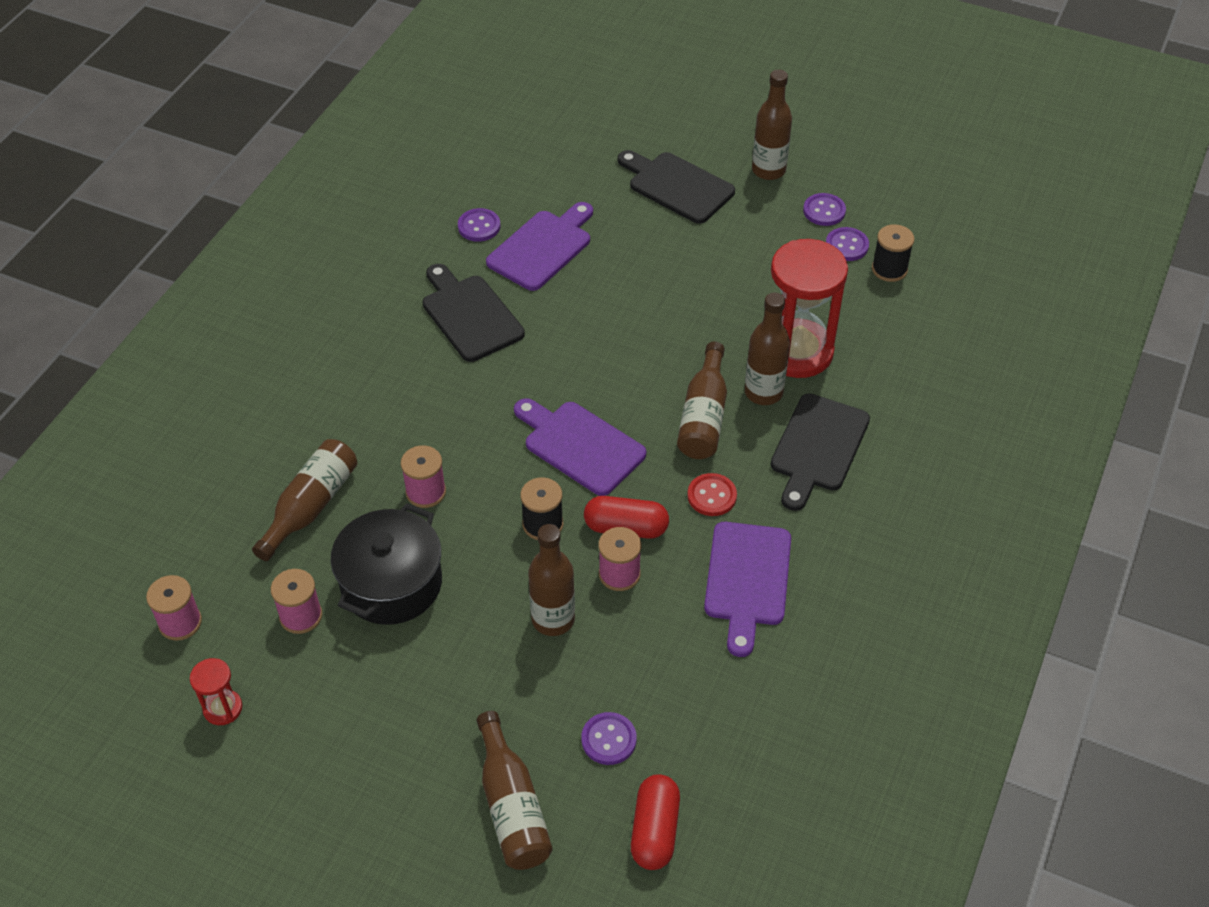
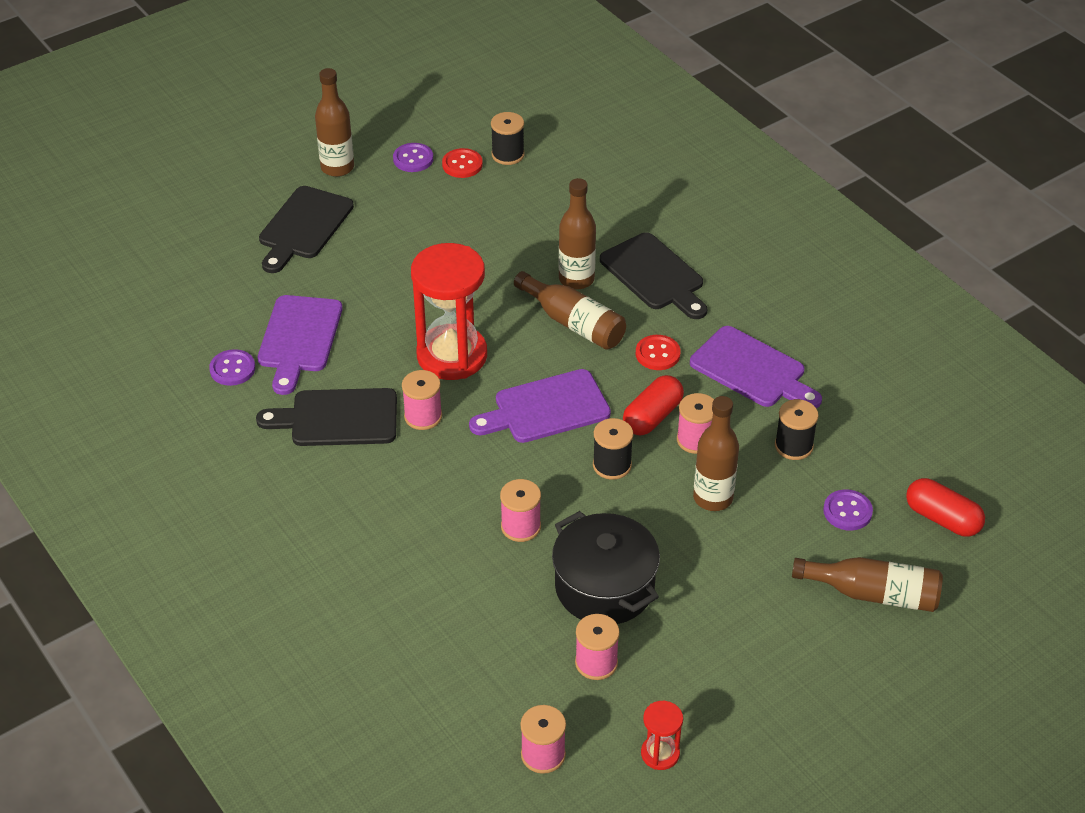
camera: 60 degrees left, 5 degrees down
(311, 506) = (477, 612): brown bottle -> none
(510, 367) = (423, 416): none -> pink spool
(543, 248) = (299, 339): purple cutting board -> purple cutting board turned 150 degrees counterclockwise
(667, 657) = (793, 446): none -> black spool
(677, 186) = (303, 227): black cutting board -> black cutting board turned 45 degrees counterclockwise
(797, 352) = (550, 242): red hourglass -> red hourglass (452, 355)
(846, 245) = (462, 165): purple button -> red button

